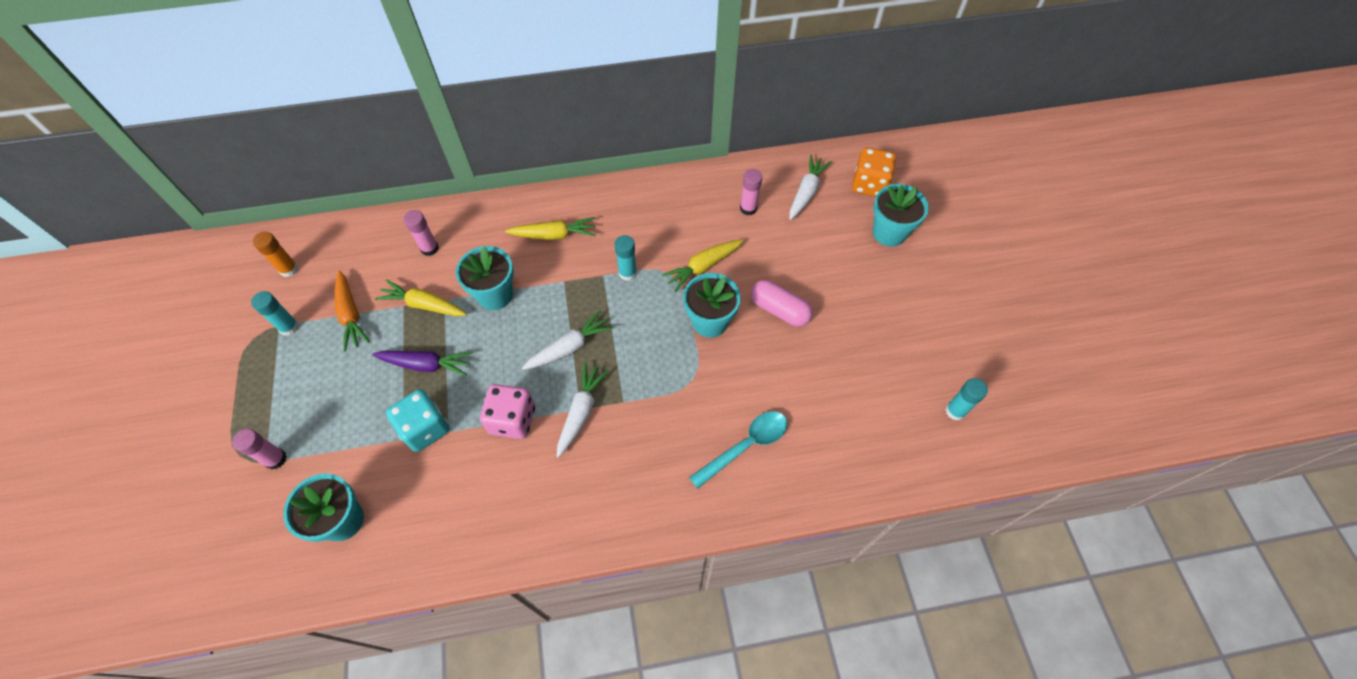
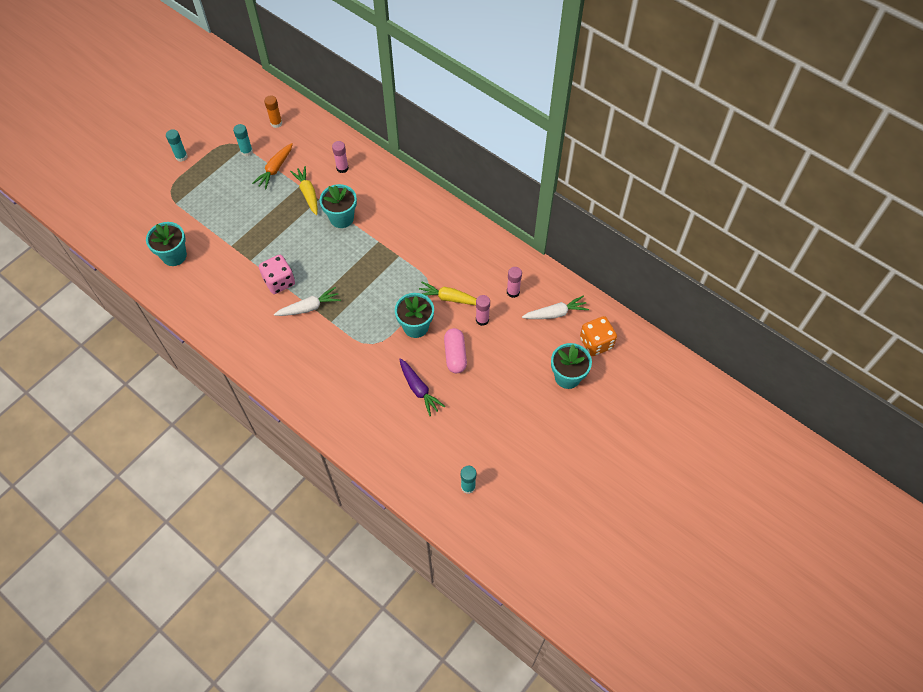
camera: 50 degrees right, 0 degrees up
(275, 459) = (180, 206): pink glue stick -> pink glue stick (482, 320)
(425, 428) = (244, 250): turquoise dice -> none
(426, 365) = (276, 222): purple carrot -> purple carrot (419, 390)
(554, 235) = (403, 214): yellow carrot -> none
(570, 347) = (341, 274): white carrot -> none
(627, 273) = (411, 266): turquoise glue stick -> turquoise glue stick (181, 157)
(745, 446) = (354, 395): turquoise spoon -> none

